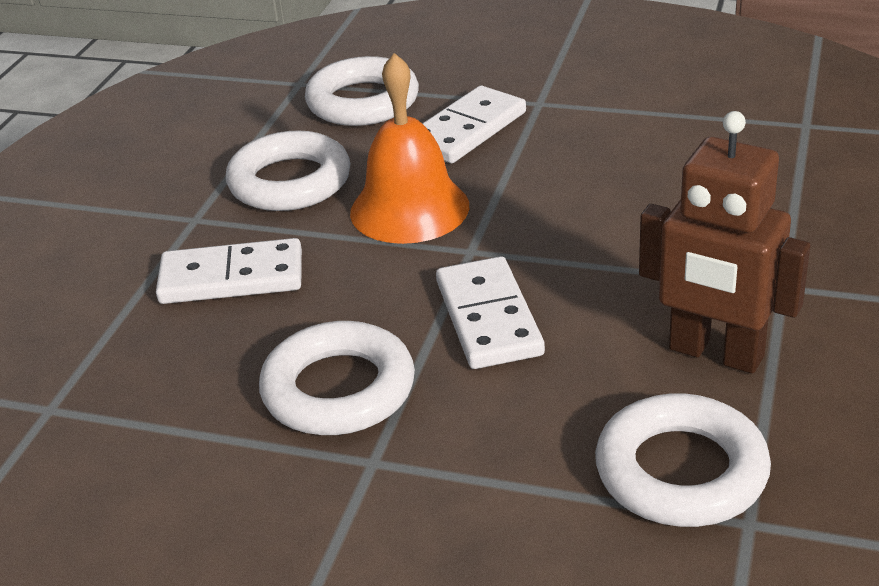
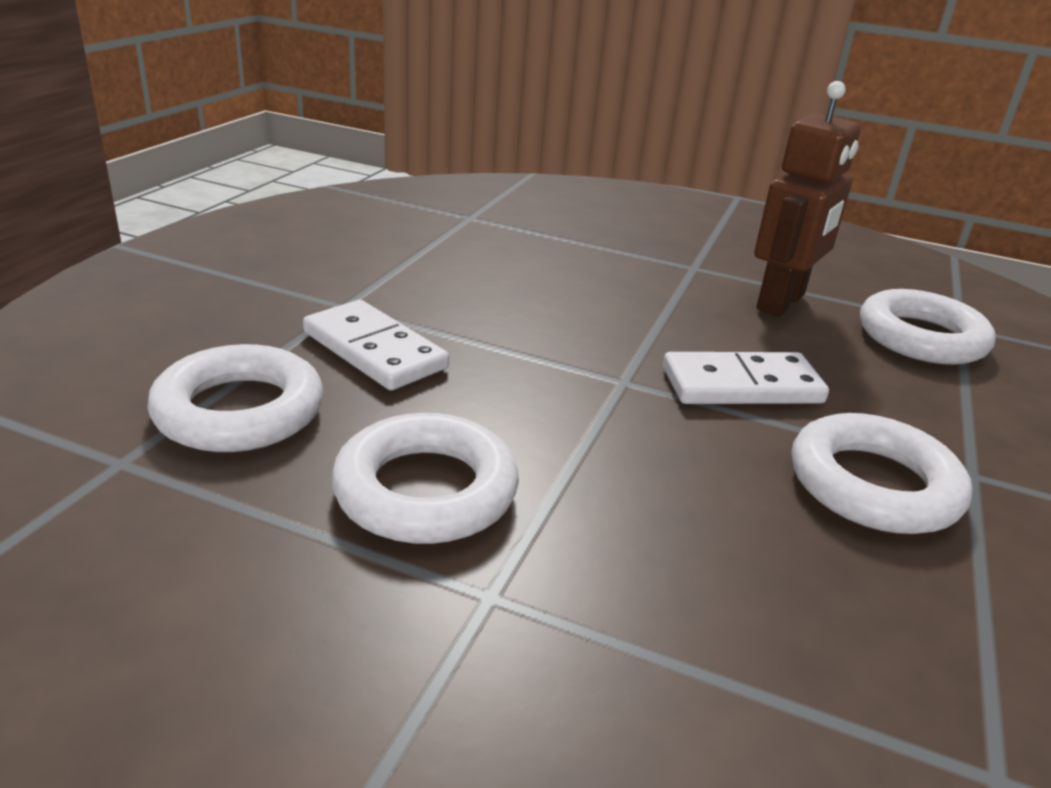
camera: 90 degrees left, 5 degrees down
(231, 278) = (659, 558): white domino -> none
(409, 209) = (532, 405): orange bell -> none

